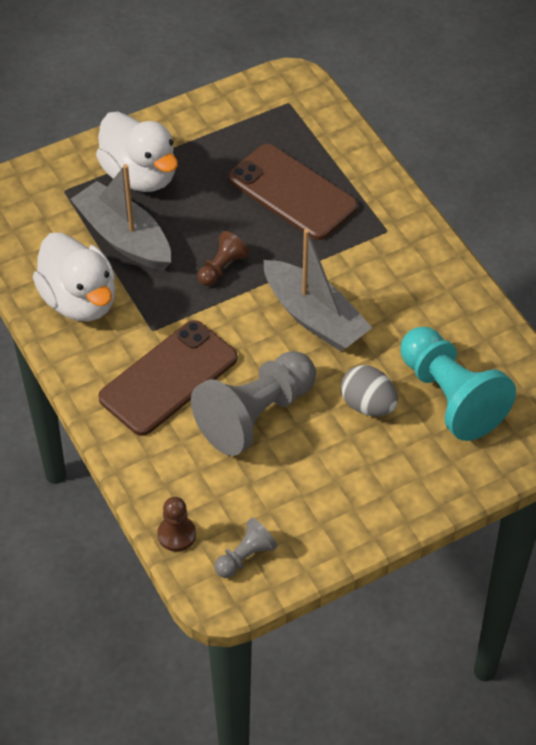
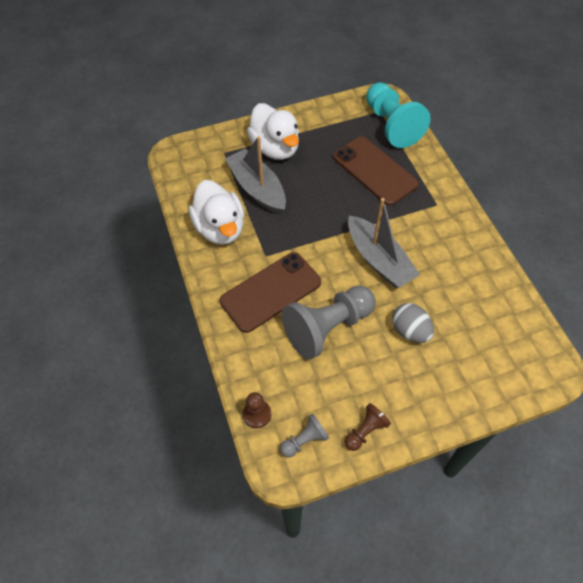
camera: 10 degrees right, 5 degrees up
(222, 268) = (320, 217): brown pawn -> brown pawn (365, 431)
(450, 397) = (471, 333): turquoise pawn -> turquoise pawn (391, 125)

